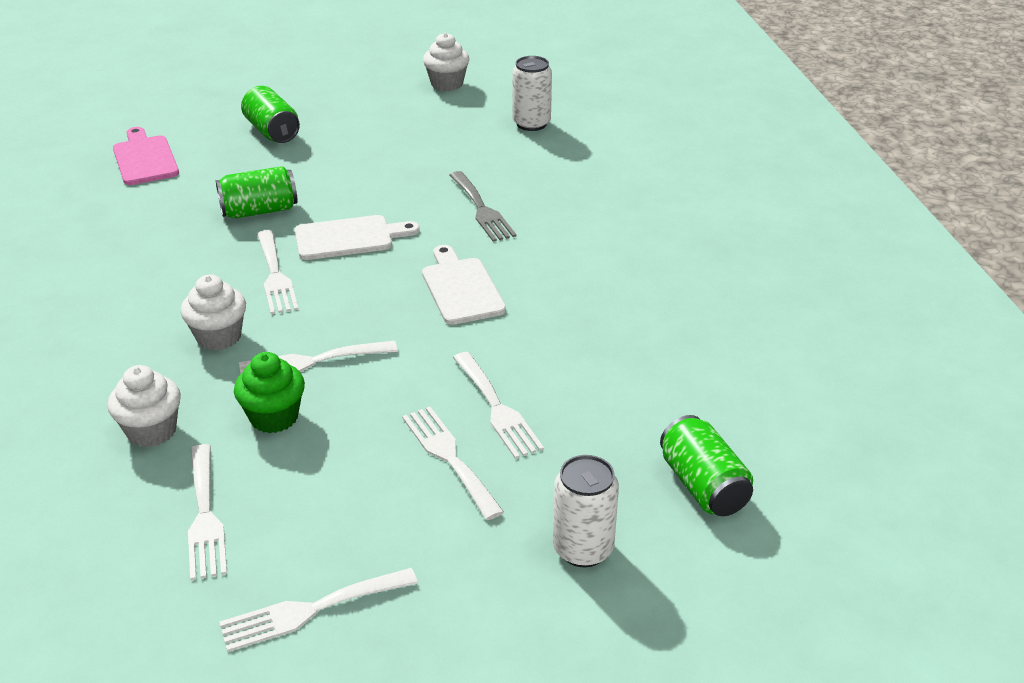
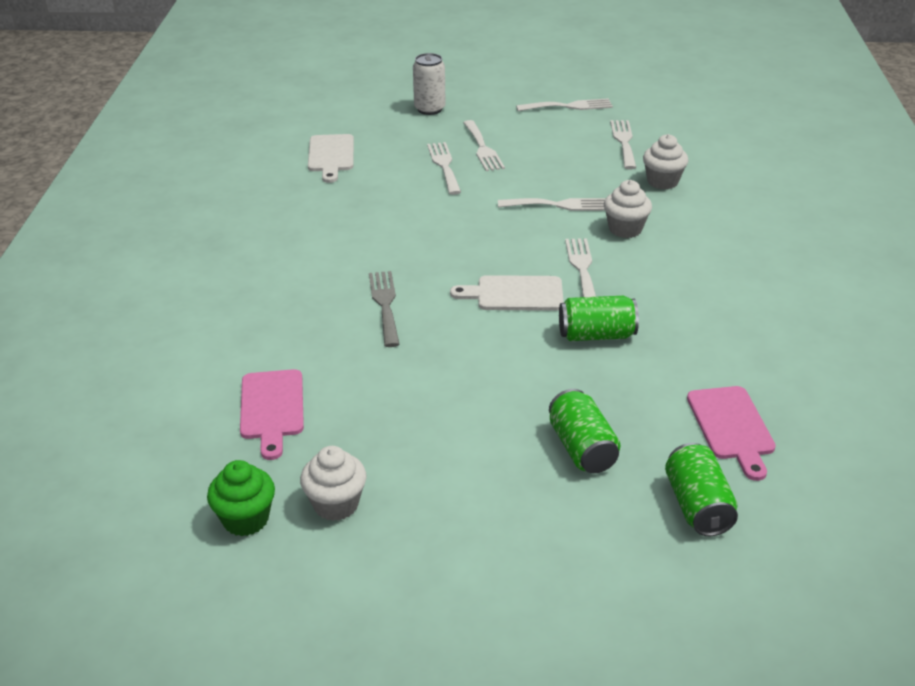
camera: 165 degrees left, 0 degrees up
(274, 417) = (585, 179): green cupcake -> green cupcake (246, 519)
(461, 288) = (434, 238): white cutting board -> white cutting board (331, 156)
(531, 124) = (272, 408): white can -> pink cutting board
(703, 486) = (351, 122): green can -> green can (697, 506)

